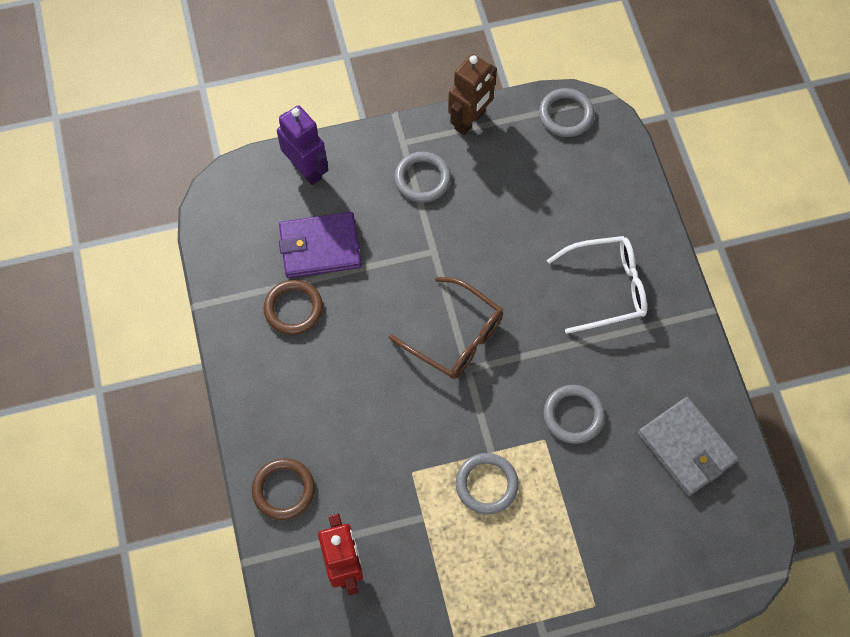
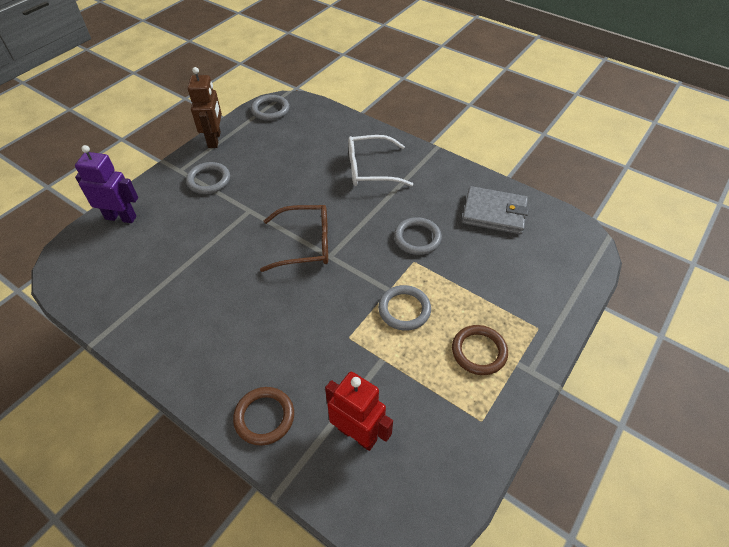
camera: 40 degrees left, 15 degrees down
(293, 309) = (175, 298): brown ring -> brown ring (479, 351)
(320, 247) = (166, 252): purple wallet -> none
(606, 288) = (371, 169): white glasses -> white glasses turned 135 degrees counterclockwise

